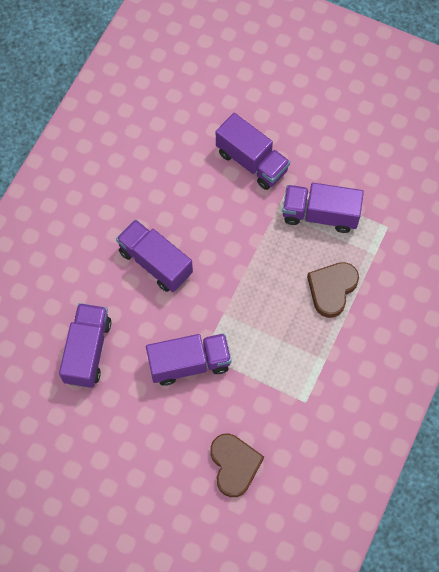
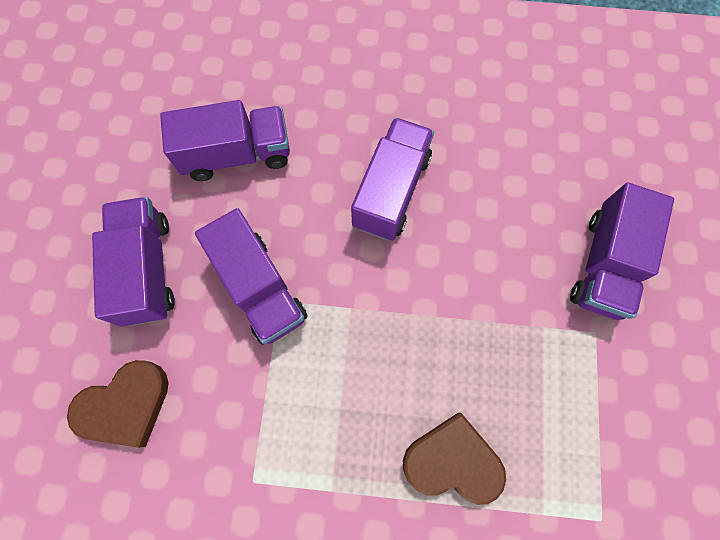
camera: 70 degrees right, 5 degrees up
(320, 214) = (569, 398): purple truck -> purple truck (147, 269)

